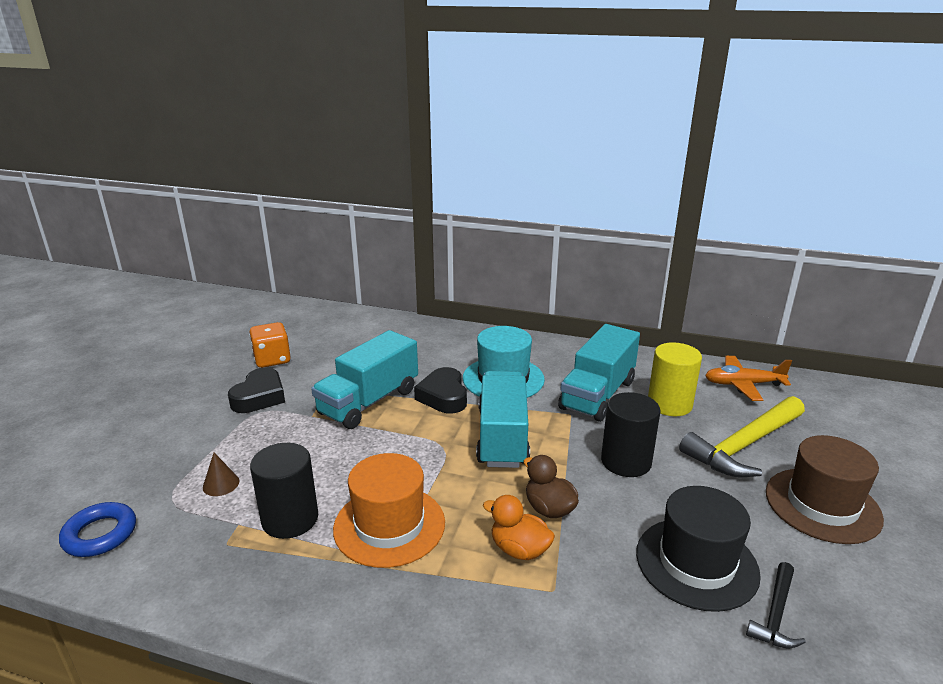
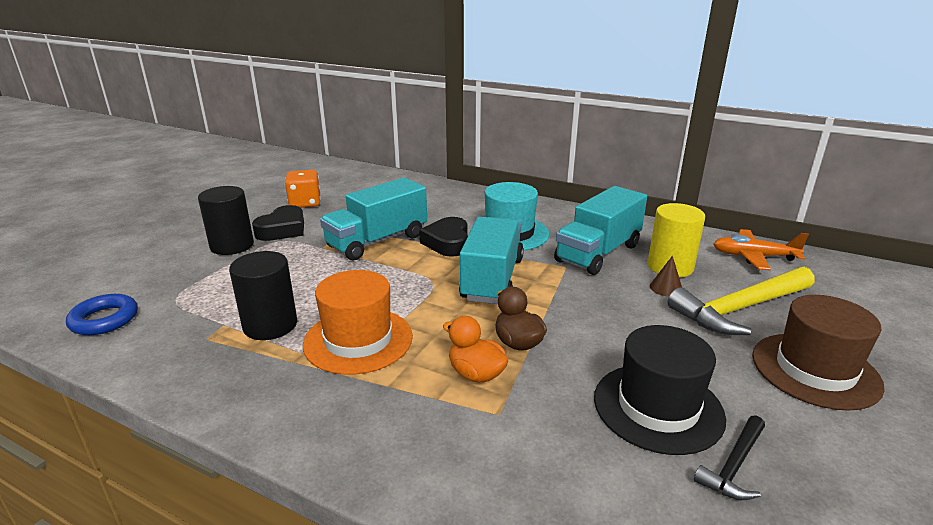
camera: 10 degrees right, 0 degrees up
(221, 484) = (222, 292): brown cone -> brown cone (666, 288)
(626, 461) = (609, 311): black cylinder -> black cylinder (232, 246)

